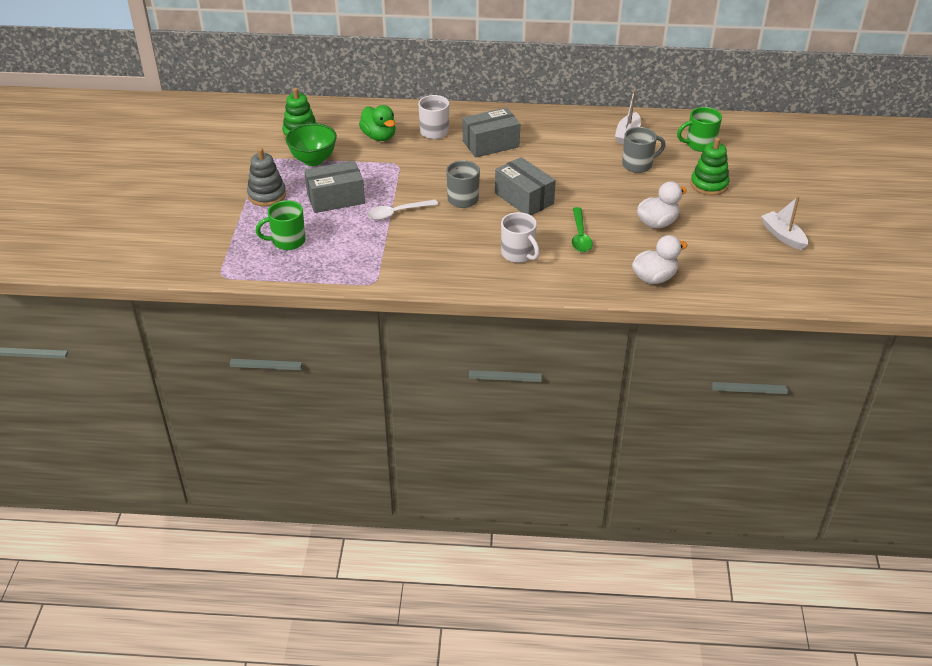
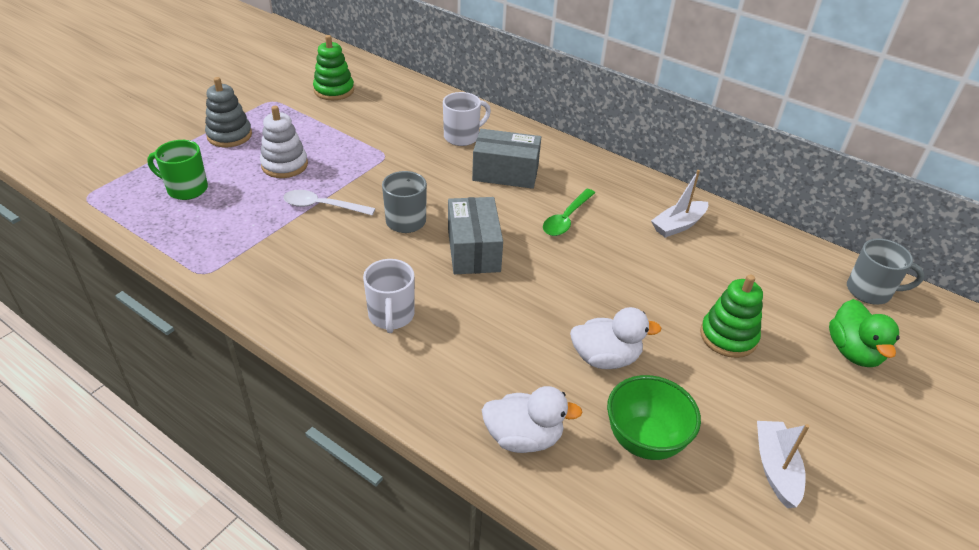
camera: 30 degrees right, 0 degrees up
(313, 160) = (313, 119): green bowl -> green bowl (644, 440)
(335, 198) = (284, 165): grey box -> white stacking toy
(379, 137) = (401, 121): green duck -> green duck (853, 352)
(580, 236) = (488, 328): green spoon -> green spoon (566, 219)
(638, 165) = (655, 268): grey mug -> grey mug (870, 291)
(699, 145) = (763, 276): green mug -> none

